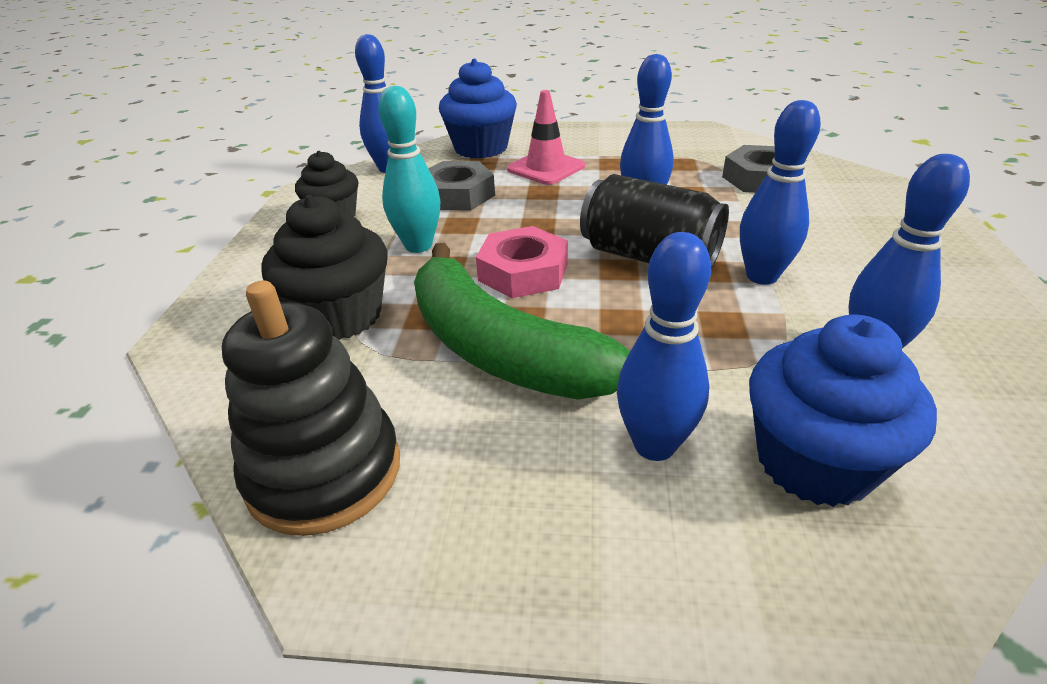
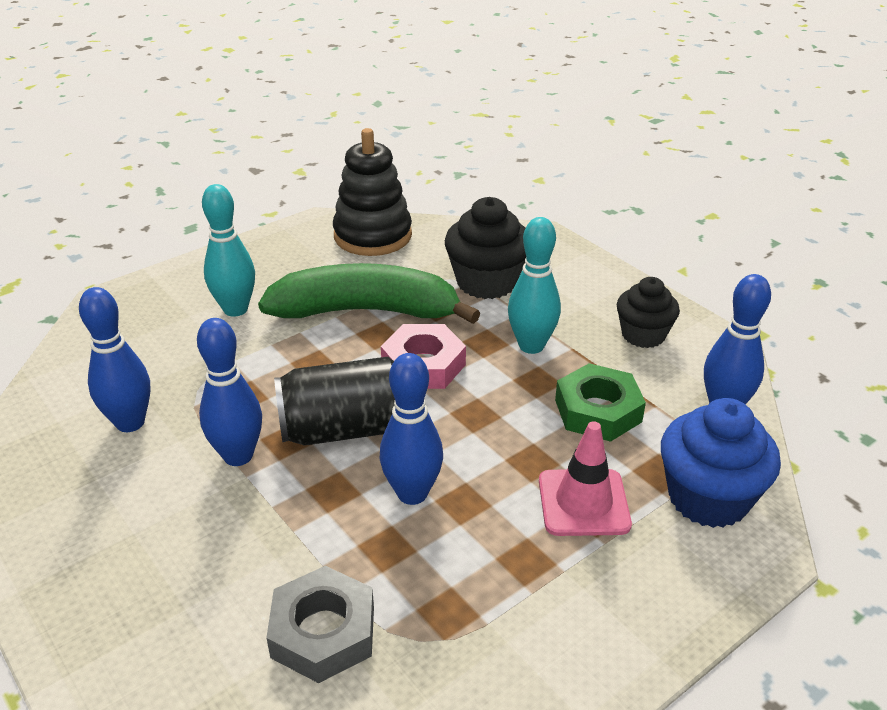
camera: 135 degrees right, 0 degrees up
(457, 195) = (598, 411): grey nut -> green nut
(654, 445) = (235, 309): blue bowling pin -> turquoise bowling pin
(814, 462) = (150, 339): blue cupcake -> none

